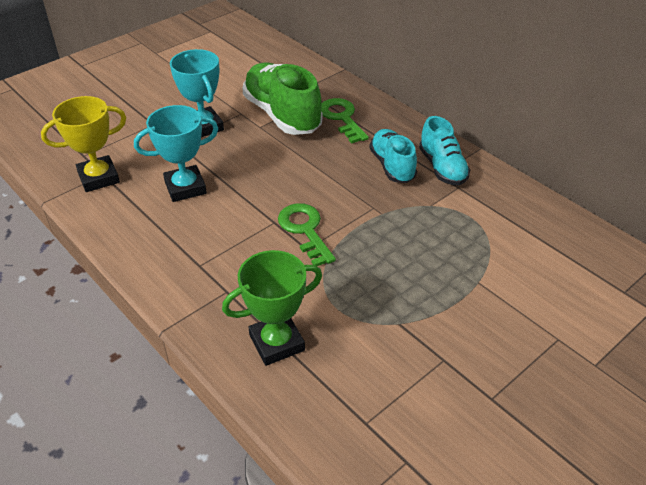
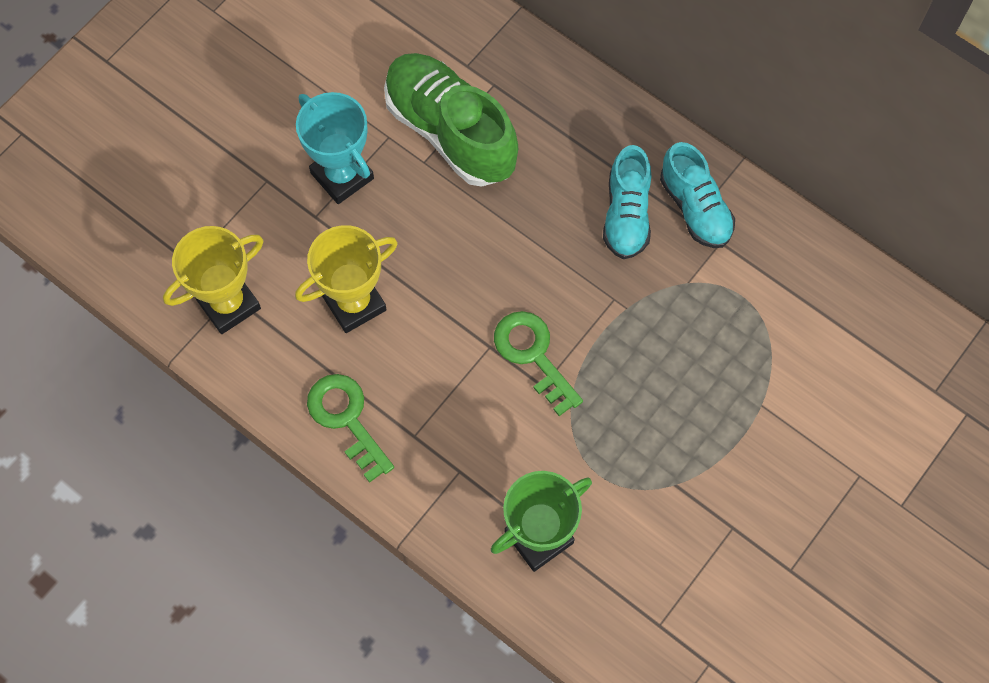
camera: 10 degrees left, 25 degrees up
(185, 187) = (354, 303): turquoise trophy -> yellow trophy
(342, 118) = (538, 125): green key -> green key (346, 419)
(392, 166) = (626, 215): turquoise shoe -> turquoise shoe turned 150 degrees counterclockwise

